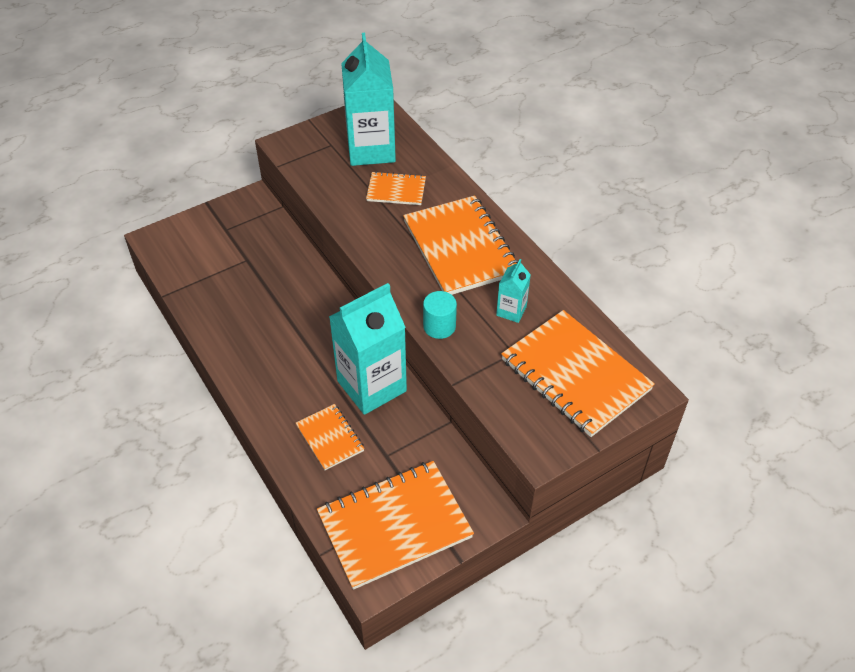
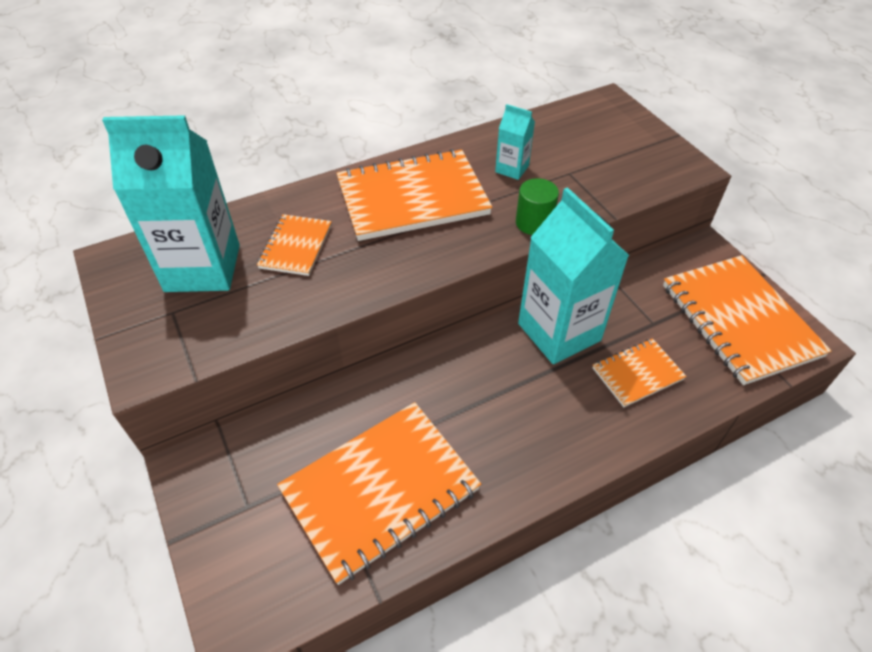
camera: 85 degrees left, 0 degrees up
(439, 326) = (534, 223): turquoise cylinder -> green cylinder
(575, 375) = (595, 137): orange notebook -> orange notebook (380, 490)

